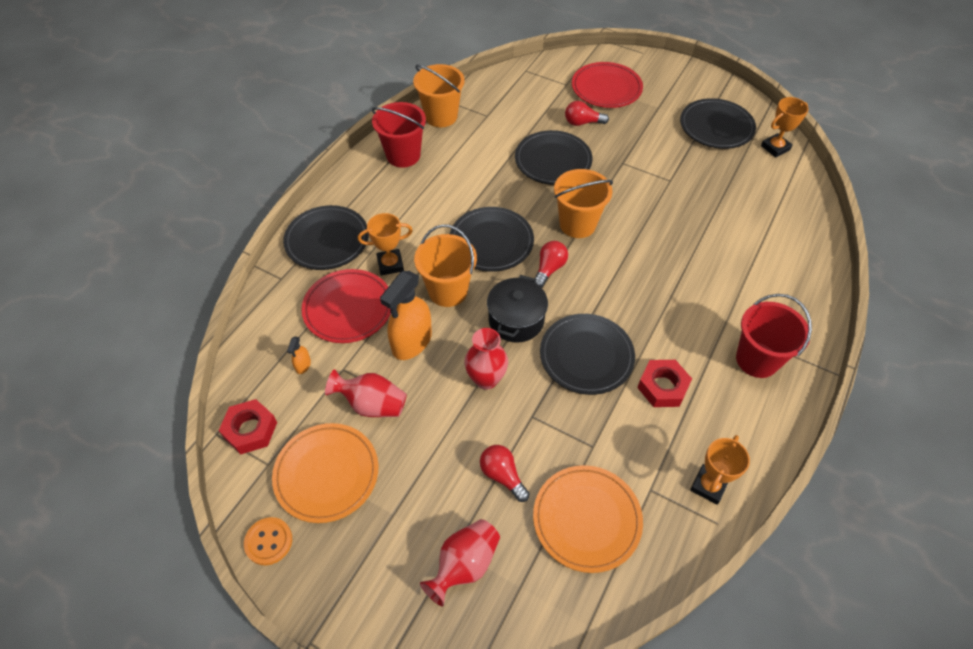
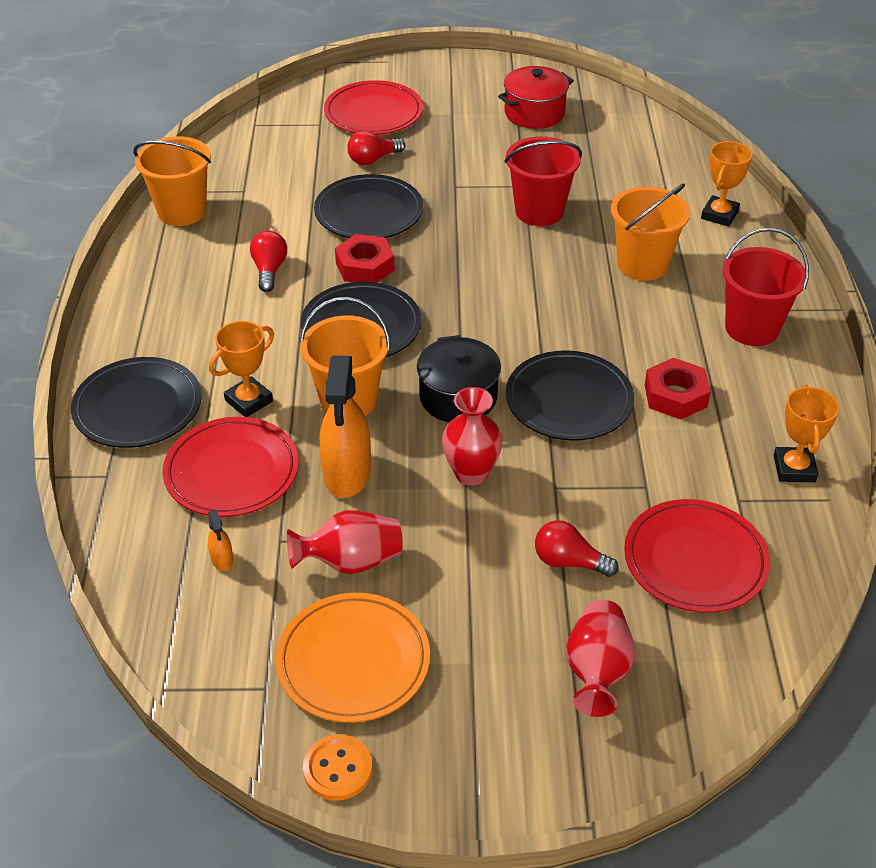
camera: 30 degrees left, 10 degrees down
(250, 430) = (209, 662): red nut -> red nut (365, 266)
(403, 155) = (165, 273): red bucket -> red bucket (539, 211)
(549, 269) = (455, 328): red light bulb -> red light bulb (269, 270)
(577, 224) = (452, 269): orange bucket -> orange bucket (642, 264)
(586, 519) = (695, 560): orange plate -> red plate
(716, 127) = (534, 113): black plate -> red pot
(775, 148) = (615, 113): orange trophy -> orange trophy (719, 215)

